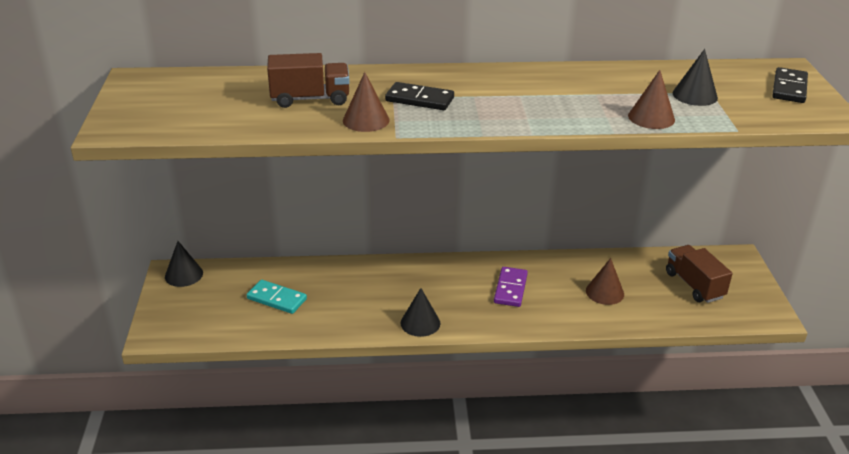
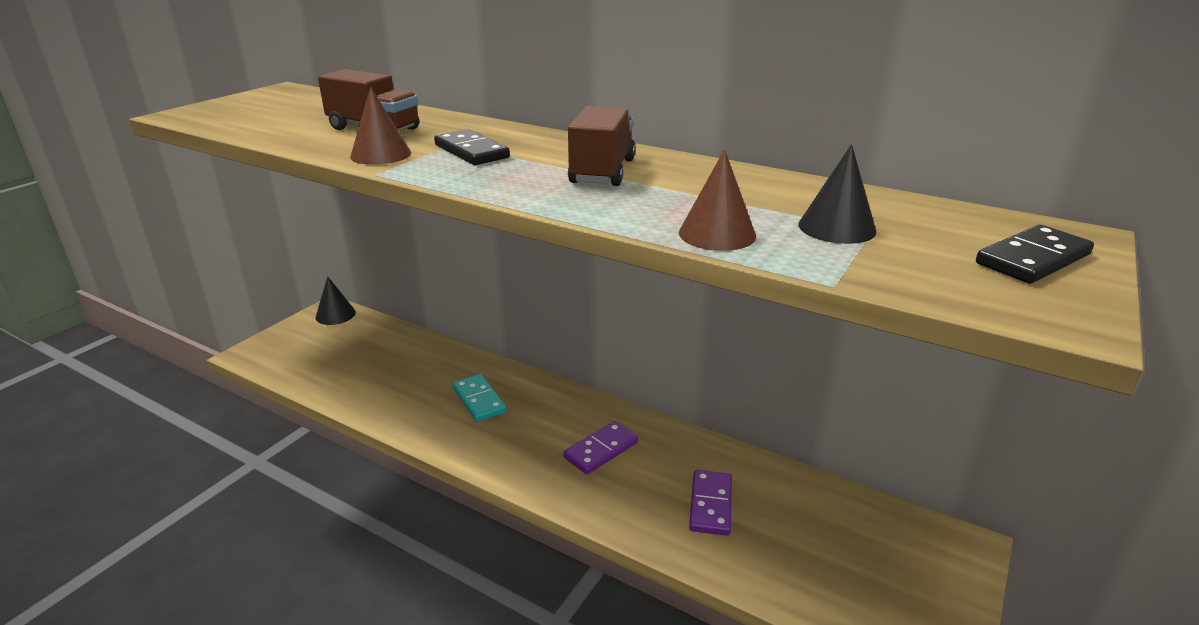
camera: 35 degrees right, 5 degrees down
(276, 299) = (373, 364): turquoise domino -> turquoise domino (479, 400)
(420, 323) = (464, 443): black cone -> none
(604, 292) = (711, 505): brown cone -> purple domino
(694, 285) = (851, 553): brown truck -> brown truck (602, 171)

